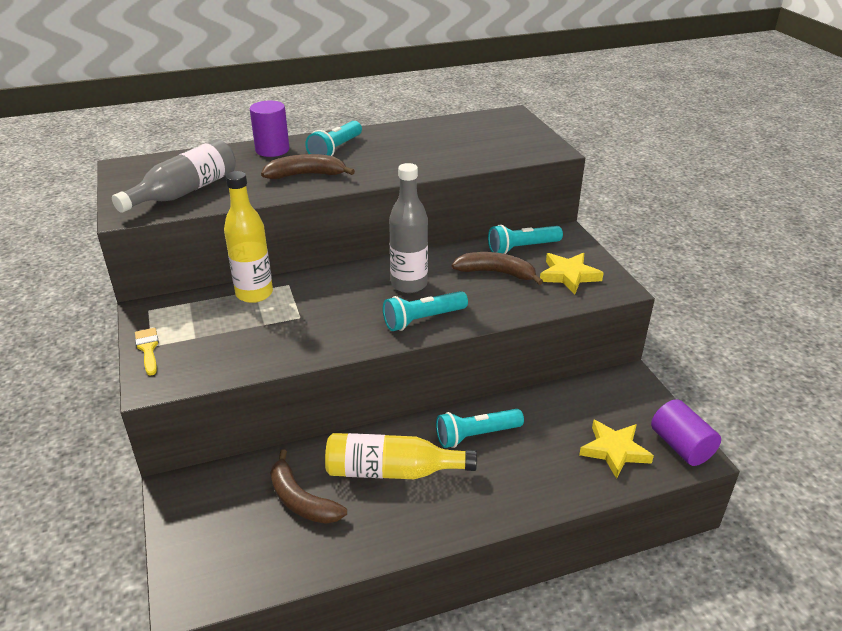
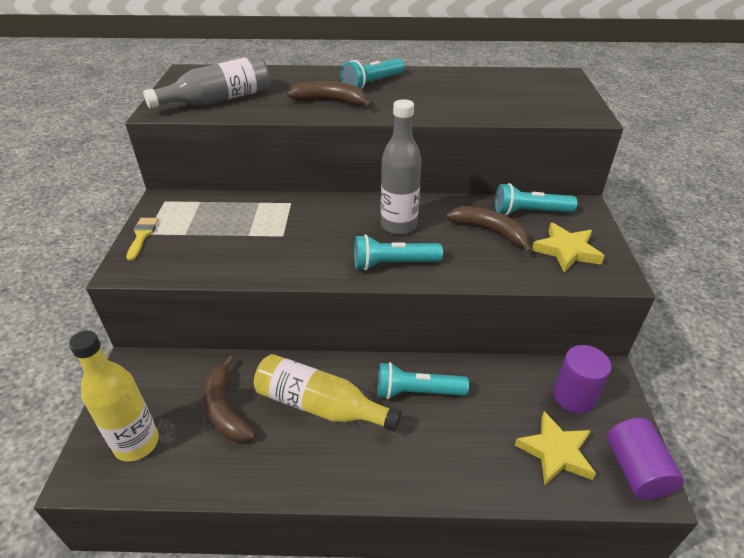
camera: 20 degrees right, 5 degrees up
(254, 294) = (257, 205): yellow bottle -> yellow bottle (137, 443)
(272, 150) = (316, 75): purple cylinder -> purple cylinder (574, 396)

